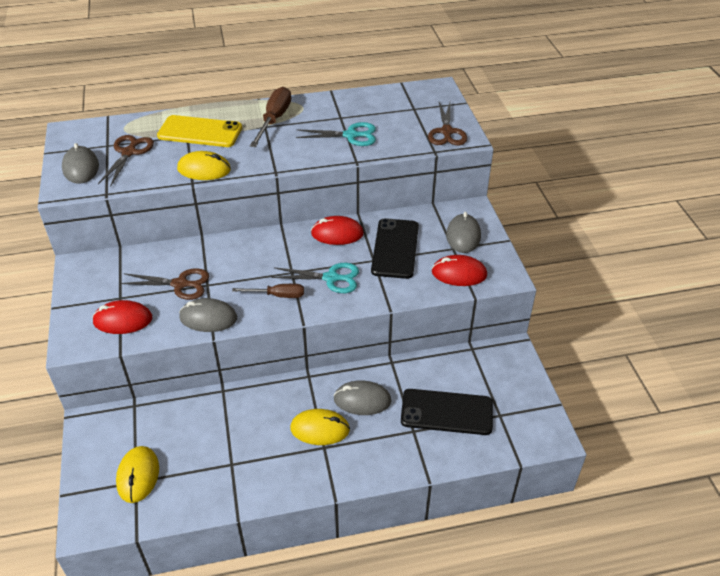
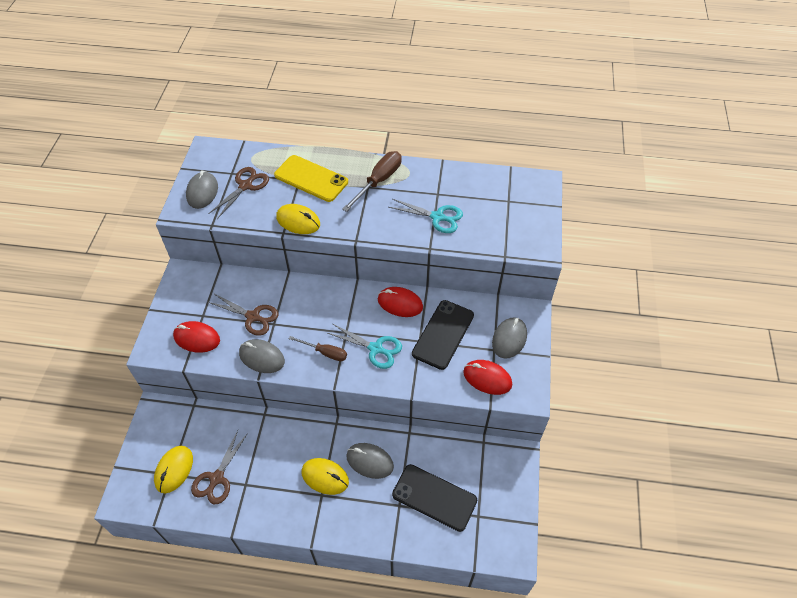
camera: 20 degrees right, 10 degrees up
(446, 132) = (526, 236): brown scissors -> brown scissors (217, 478)

